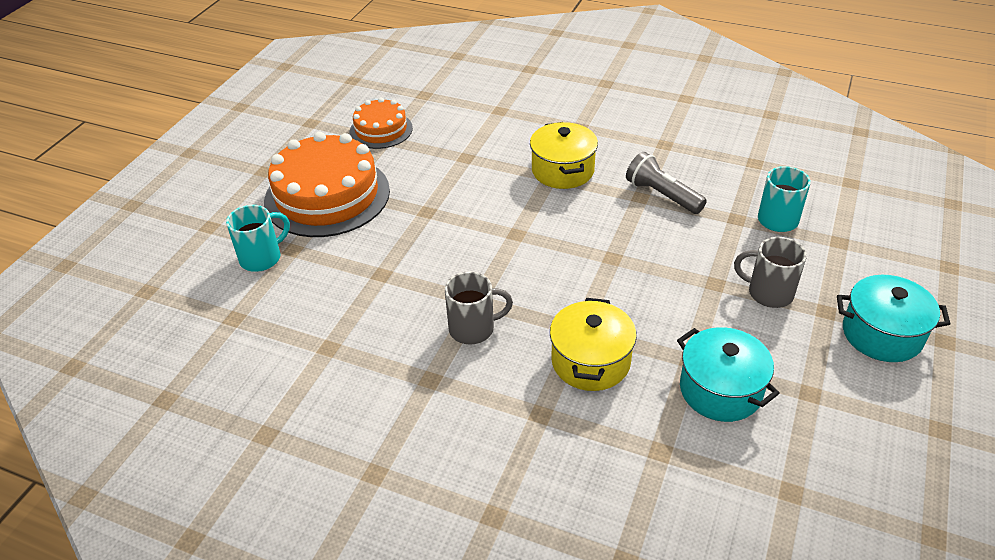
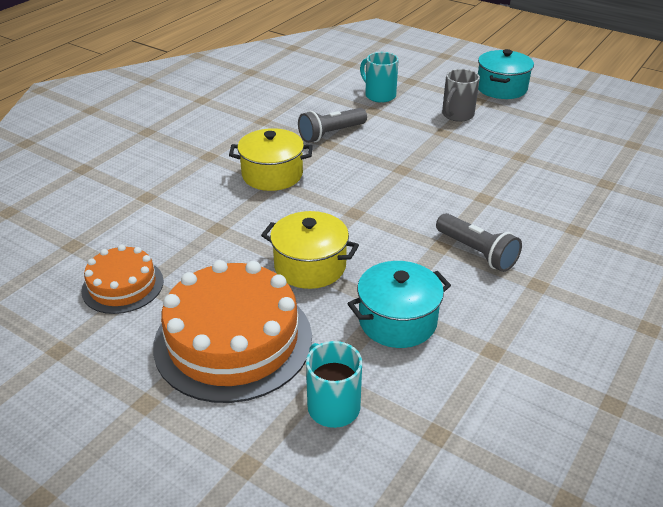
camera: 80 degrees left, 5 degrees down
(473, 329) = (477, 252): grey mug -> grey flashlight
(590, 361) = (520, 198): yellow pot -> yellow pot (310, 266)
(720, 390) = (549, 151): turquoise pot -> turquoise pot (397, 321)

